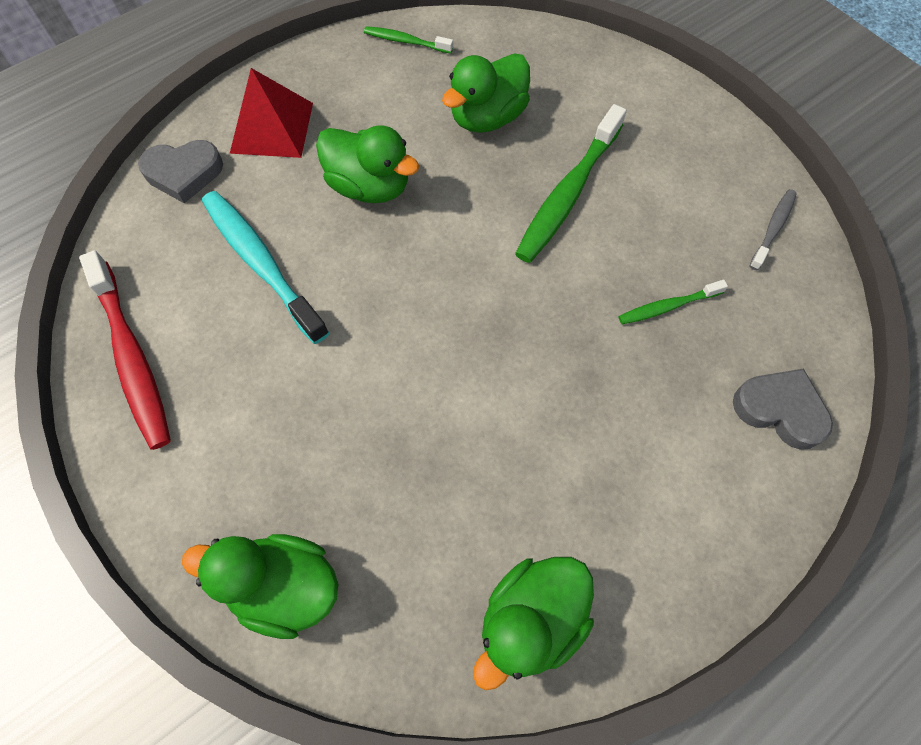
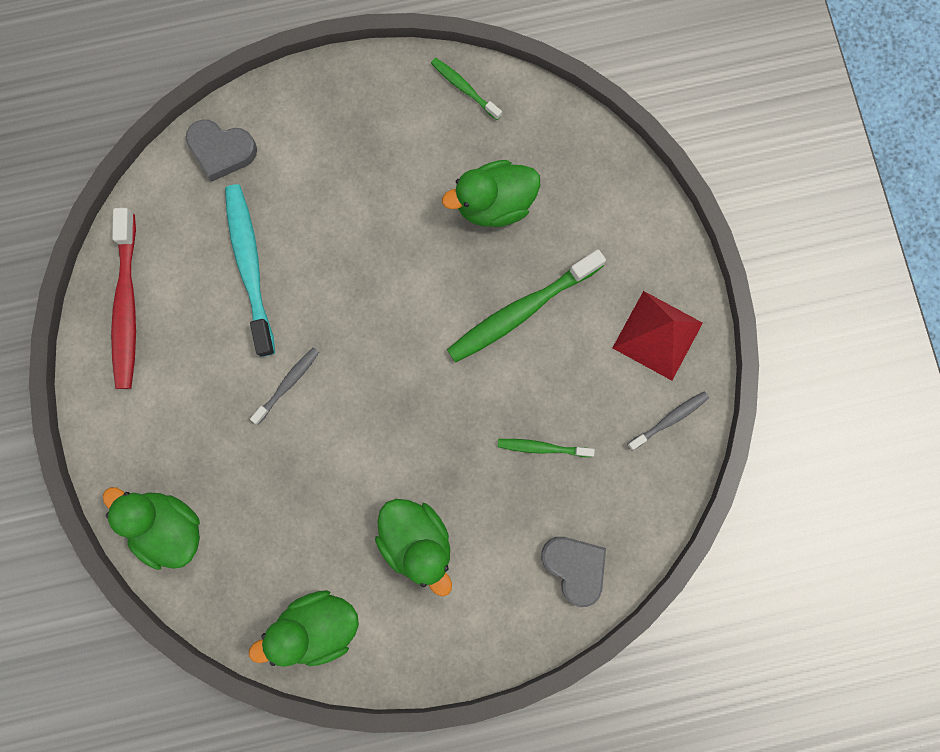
camera: 25 degrees right, 15 degrees up
(272, 127) = (310, 134): red pyramid -> red pyramid (657, 335)
(358, 361) = (287, 384): none -> grey toothbrush
(369, 186) = (364, 231): green duck -> green duck (417, 541)

